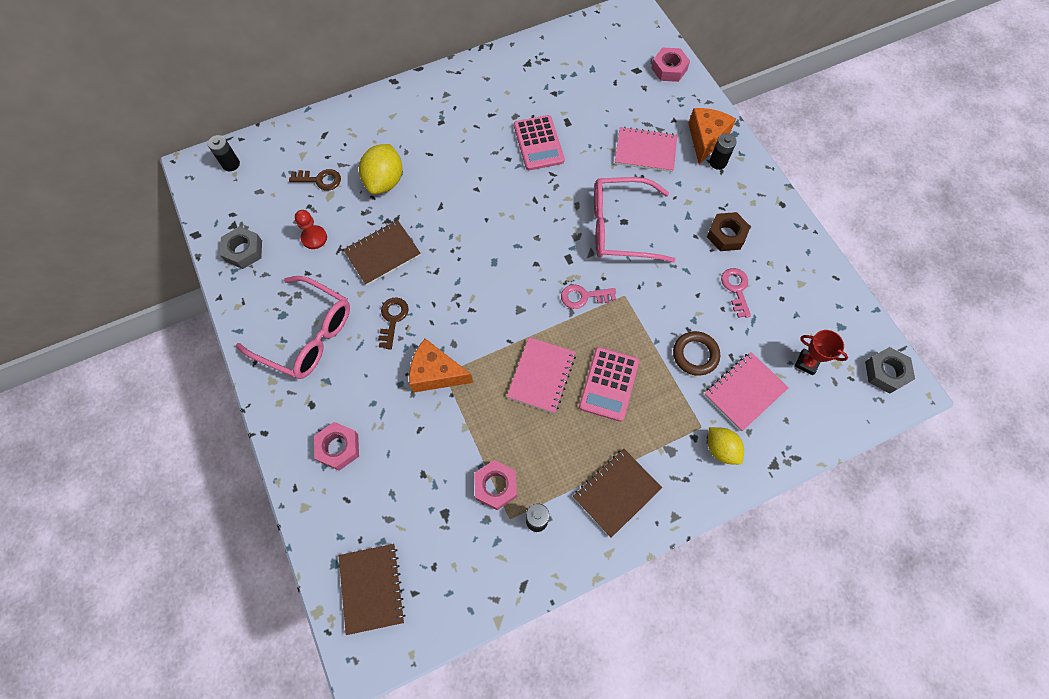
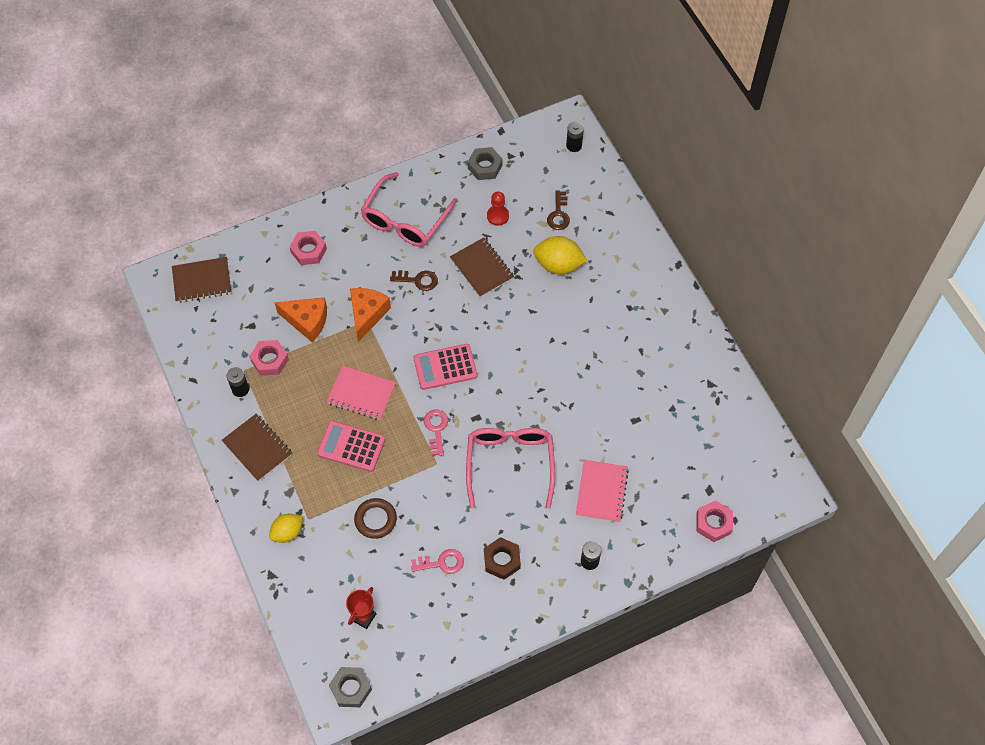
camera: 90 degrees right, 5 degrees down
(538, 143) = (607, 393): pink calculator -> pink calculator (445, 367)
(706, 139) = (619, 552): orange cheese -> orange cheese (307, 321)
(745, 392) = (338, 558): pink notebook -> none

